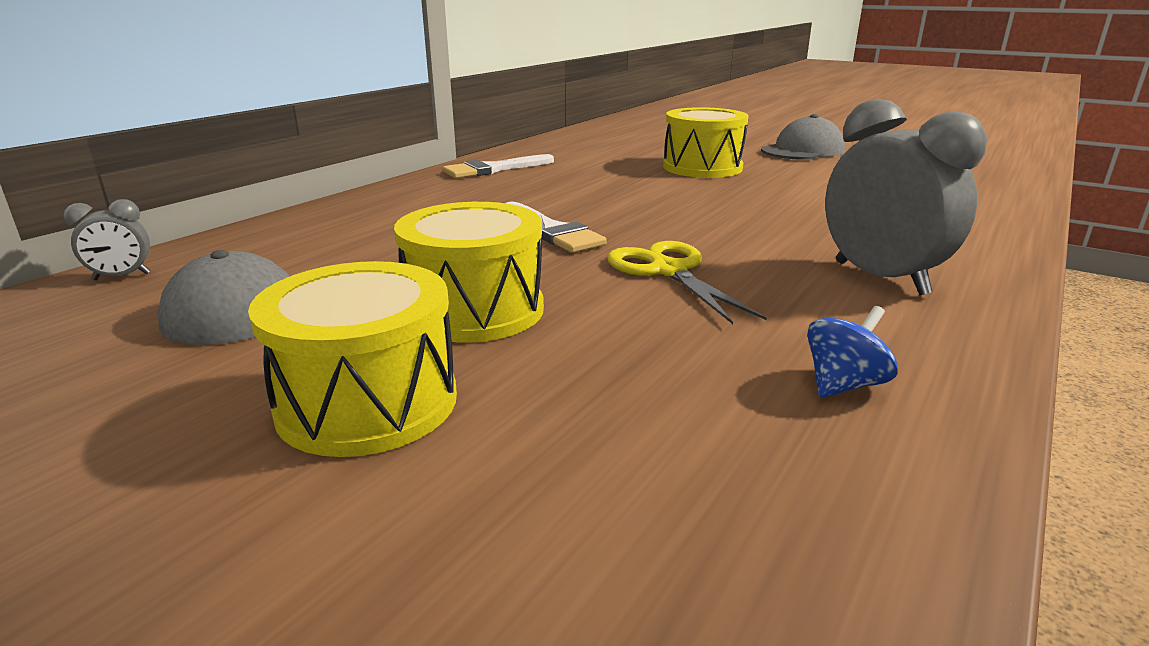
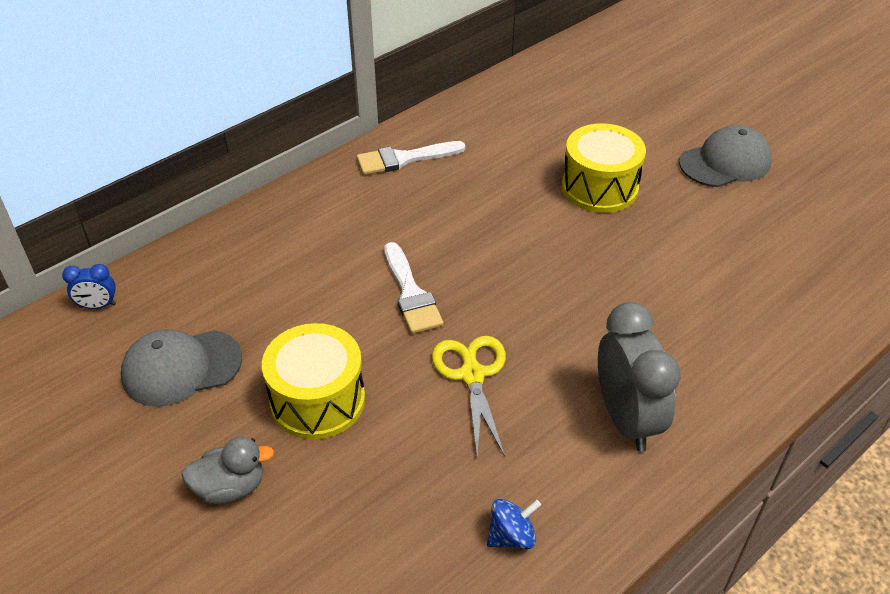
camera: 15 degrees right, 20 degrees up
(121, 277) = (98, 306): grey clock -> blue clock
(367, 402) = (230, 487): yellow drum -> grey duck

